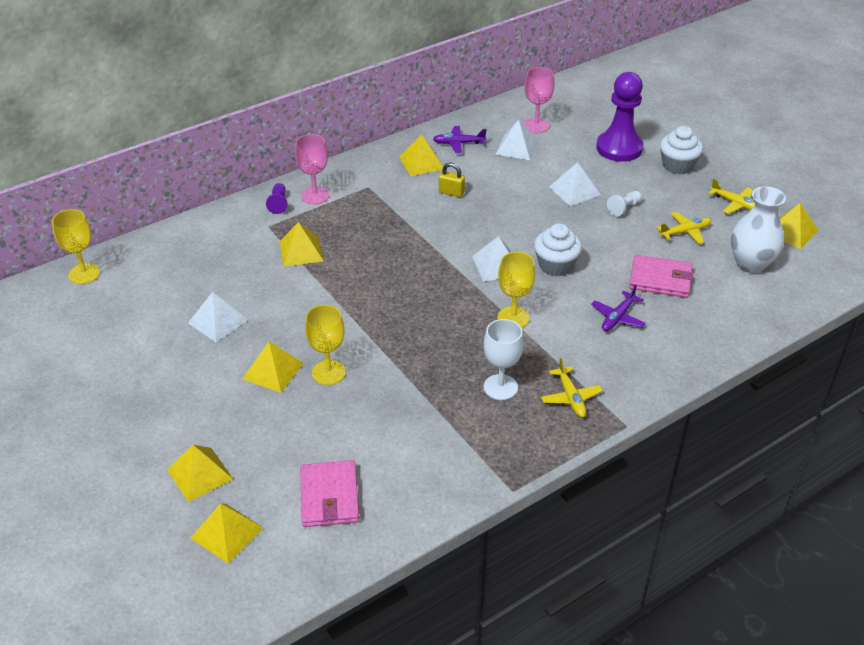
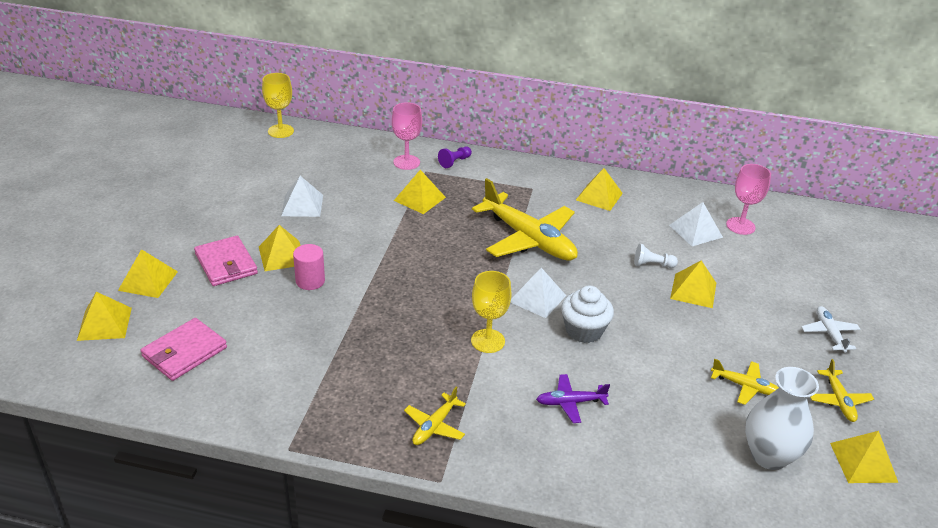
camera: 45 degrees right, 5 degrees down
(315, 196) = (486, 172): pink goblet -> pink goblet (406, 162)
(328, 372) = (310, 281): yellow goblet -> pink cylinder
(425, 227) = (528, 239): none -> yellow plane
(451, 192) = (587, 229): yellow padlock -> none
(458, 143) = (651, 201): purple plane -> none
(500, 387) = (398, 378): white goblet -> none
(574, 191) = (693, 290): white pyramid -> yellow pyramid
(619, 148) = (791, 286): purple pawn -> none
(624, 208) = (717, 331): white pawn -> white pawn (652, 265)
(660, 279) = (657, 404): pink wallet -> pink wallet (226, 264)
(677, 165) = (829, 333): white cupcake -> white plane

